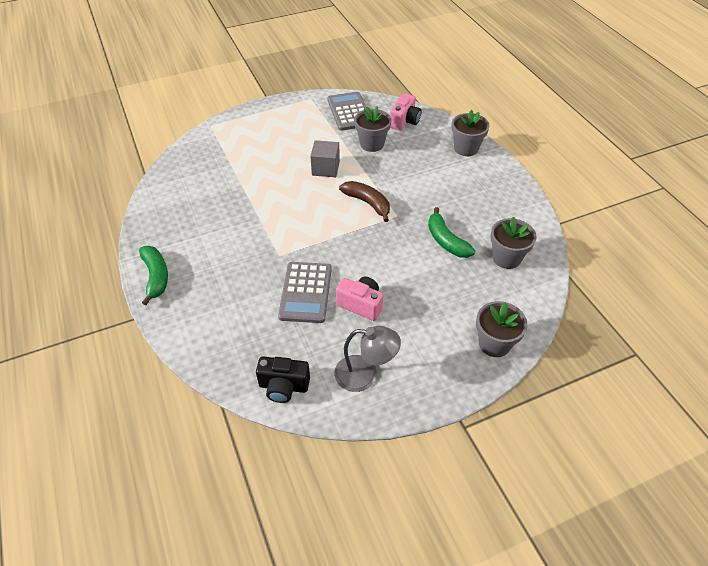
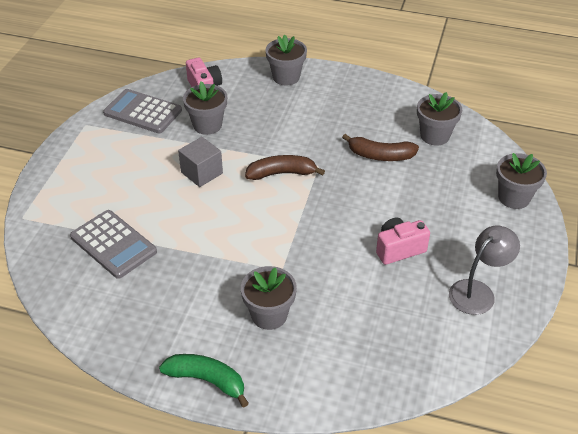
camera: 50 degrees left, 5 degrees down
(234, 273) = (269, 315): none -> grey flower pot
(283, 386) = (444, 353): black camera -> none
(305, 292) = (348, 277): grey calculator -> grey calculator (113, 244)
(446, 240) = (380, 155): green banana -> brown banana

